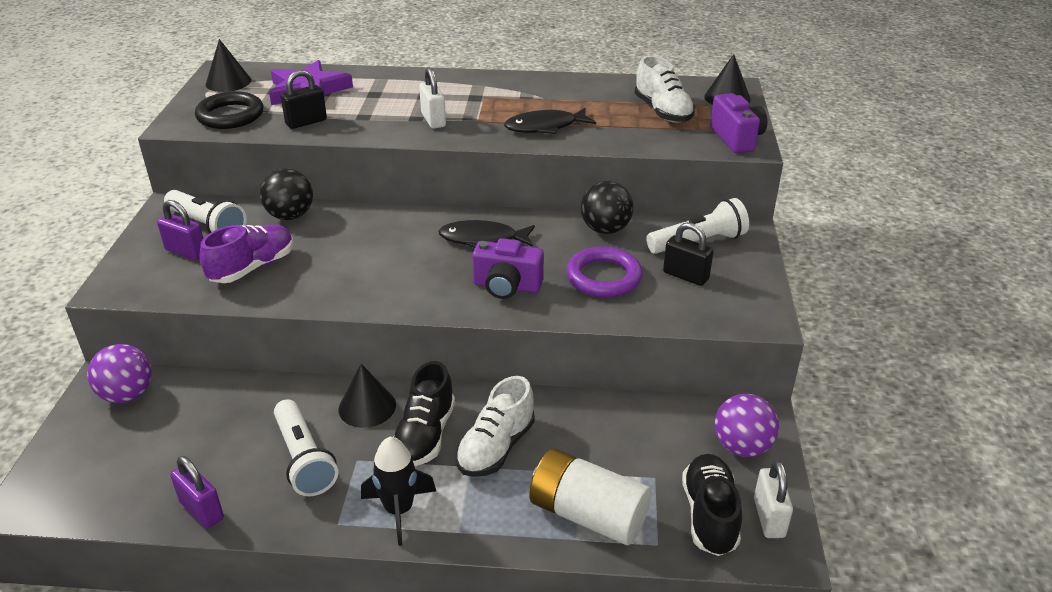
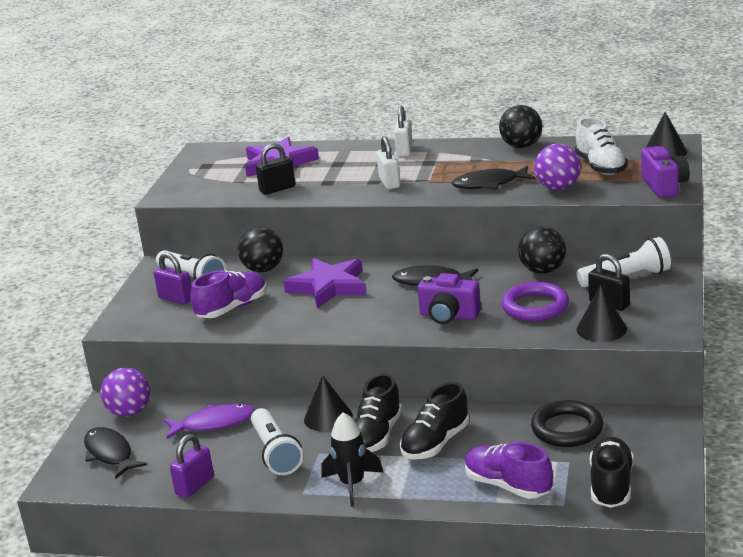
camera: 10 degrees right, 10 degrees down
(97, 458) = (110, 454): none -> black fish
(202, 510) = (195, 486): purple padlock -> purple padlock turned 75 degrees clockwise
(228, 82) = (208, 160): black cone -> black cone (601, 329)
(229, 413) = (214, 423): none -> purple fish
(230, 115) = (212, 186): black ring -> black ring (567, 429)
(366, 242) = (329, 287): none -> purple star
(496, 447) = (435, 443): white shoe -> black shoe
(573, 83) = (521, 146): none -> black ball
(587, 514) = (508, 486): white battery -> purple shoe
(742, 446) = (650, 440): purple ball -> purple ball (558, 188)
(769, 518) = (662, 487): white padlock -> white padlock (404, 150)

